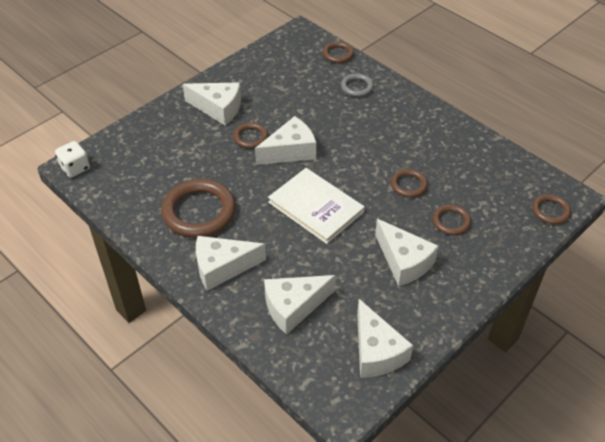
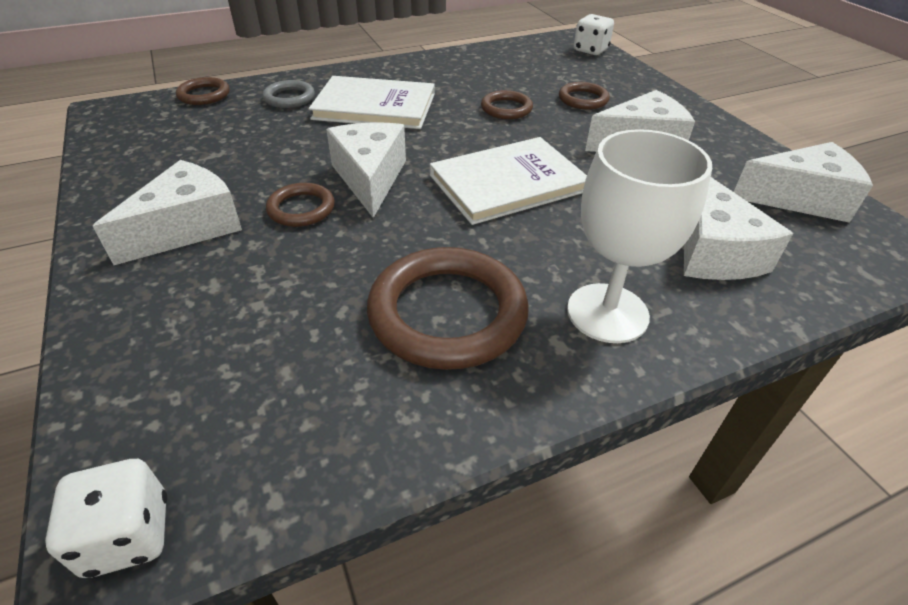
camera: 70 degrees left, 5 degrees down
(222, 267) = (607, 313): white cheese -> white goblet
(370, 125) = (375, 106): none -> white book
(550, 211) = (590, 50): brown ring -> white dice

